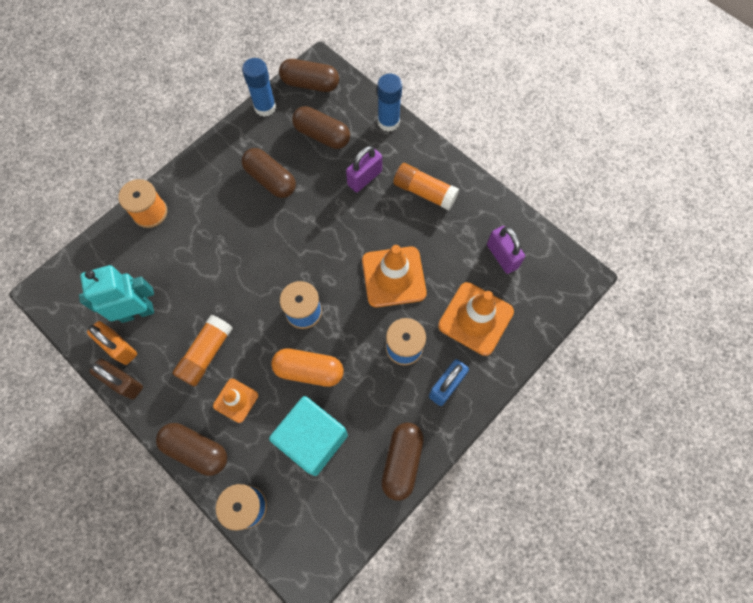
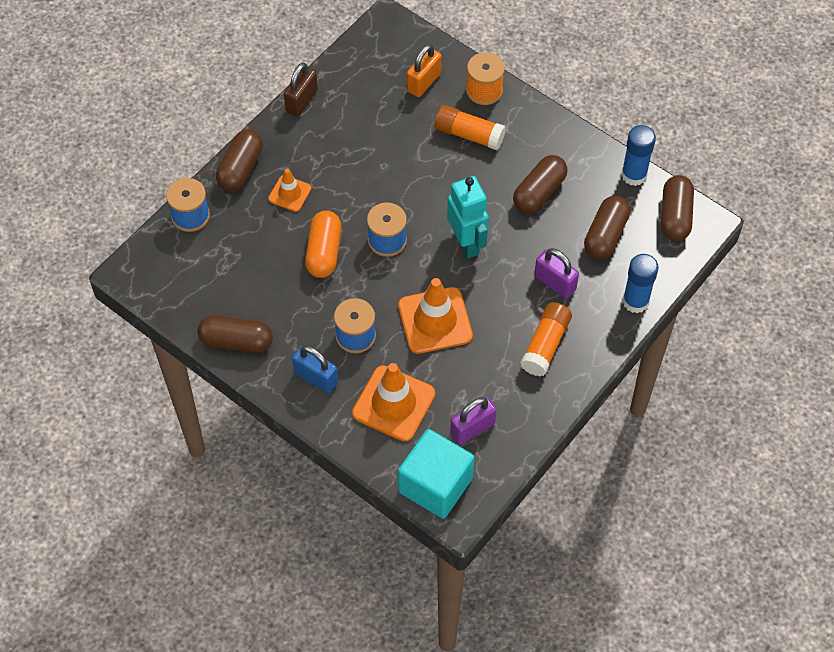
camera: 85 degrees right, 10 degrees down
(119, 347) = (336, 91): orange padlock -> orange padlock (424, 82)
(137, 312) = (373, 99): turquoise robot -> turquoise robot (466, 243)
(206, 354) = (335, 162): orange glue stick -> orange glue stick (469, 134)
(312, 439) = (255, 262): turquoise cube -> turquoise cube (435, 485)

